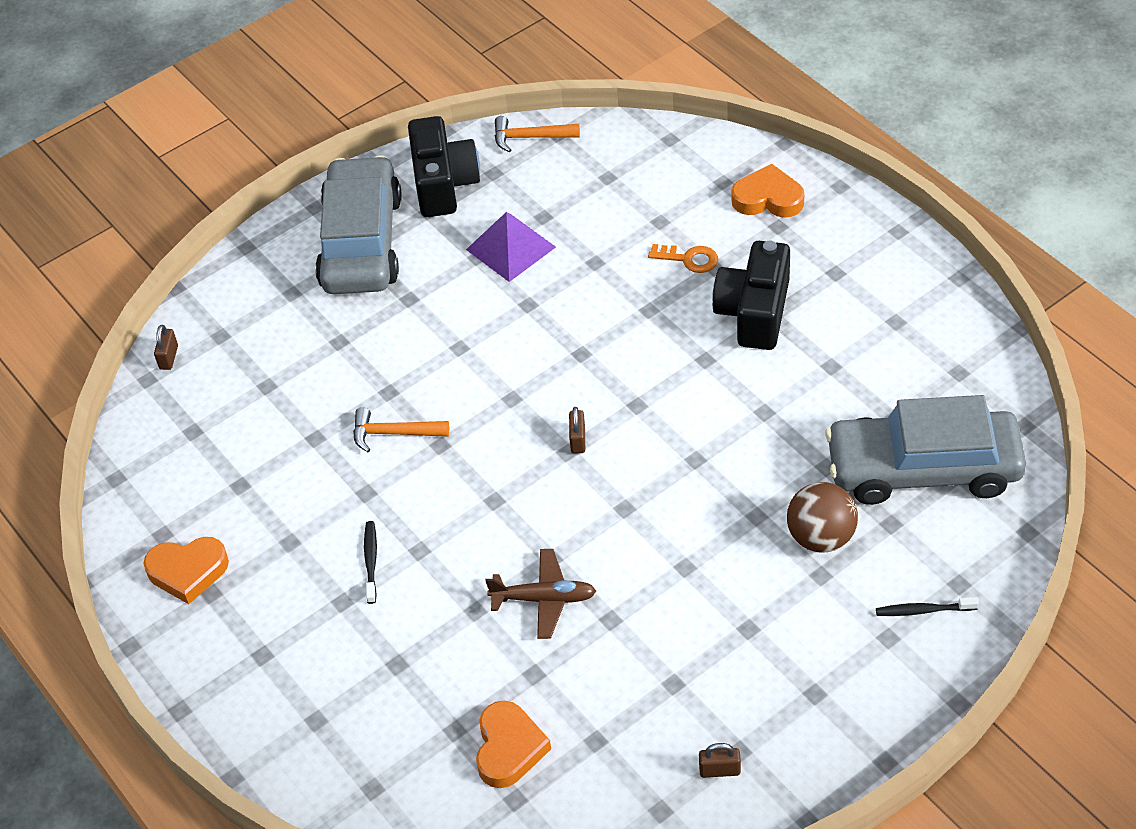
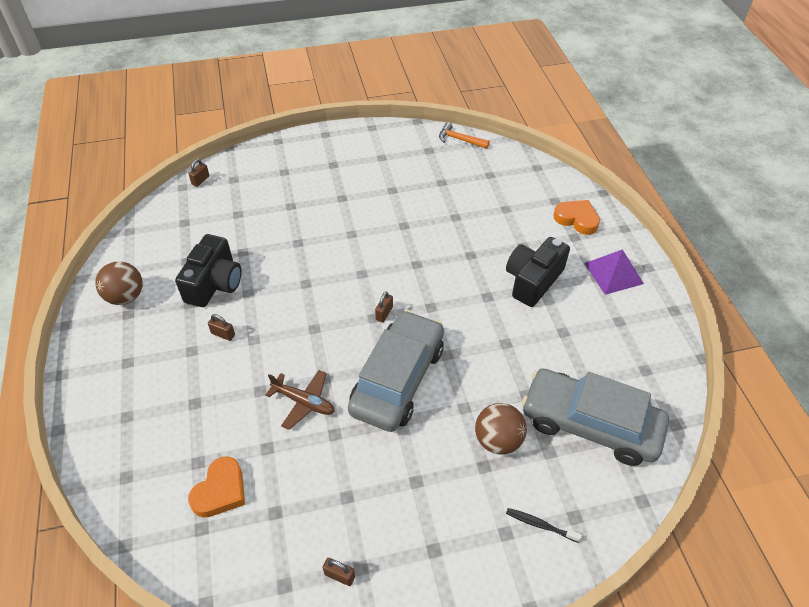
camera: 20 degrees right, 0 degrees up
(188, 571) = (125, 296): orange heart -> brown ball
(361, 242) = (337, 160): grey car -> grey car (398, 379)
(371, 561) = (223, 334): black toothbrush -> brown padlock
(394, 433) = (285, 266): orange hammer -> none
(443, 183) = (399, 146): black camera -> black camera (214, 283)
(511, 248) = (413, 192): purple pyramid -> purple pyramid (613, 273)
(689, 259) = (511, 235): orange key -> none

